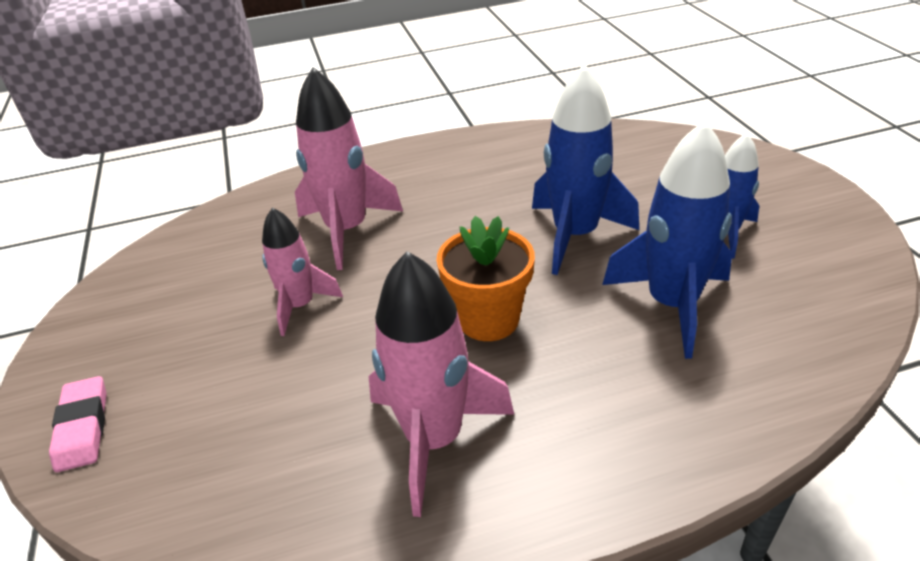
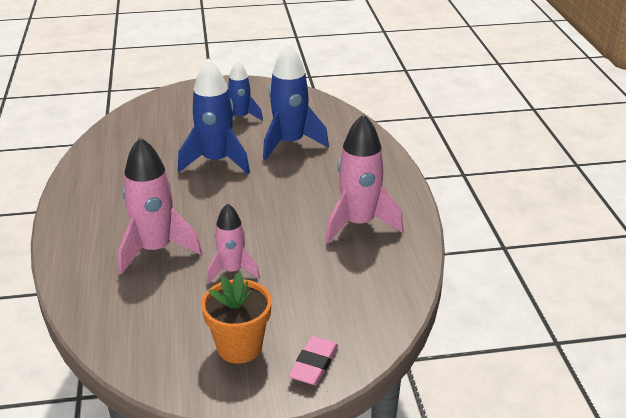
camera: 85 degrees left, 5 degrees down
(82, 427) = (314, 364): pink eraser -> pink eraser turned 60 degrees counterclockwise
(488, 319) = (277, 199): orange flower pot -> orange flower pot (239, 347)

